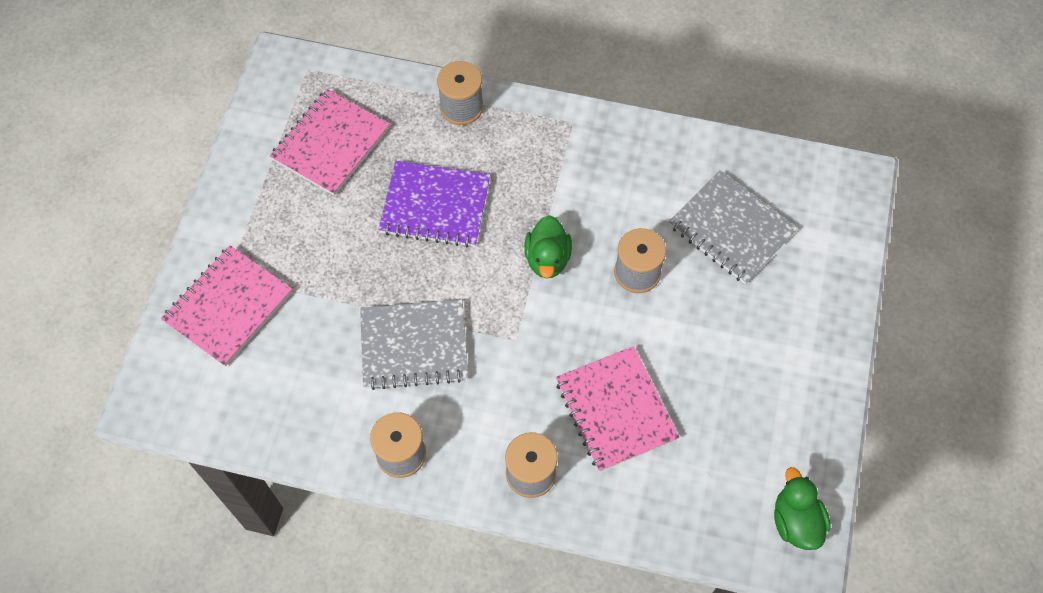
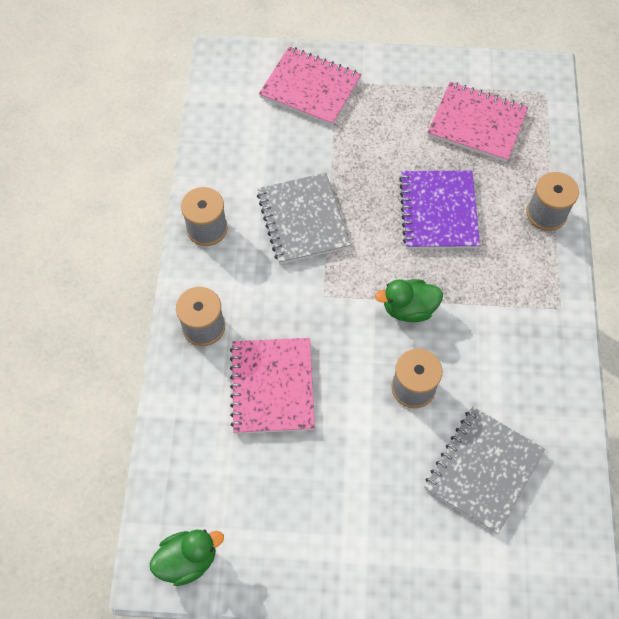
camera: 80 degrees right, 0 degrees up
(615, 410) = (272, 386): pink notebook -> pink notebook turned 60 degrees counterclockwise

